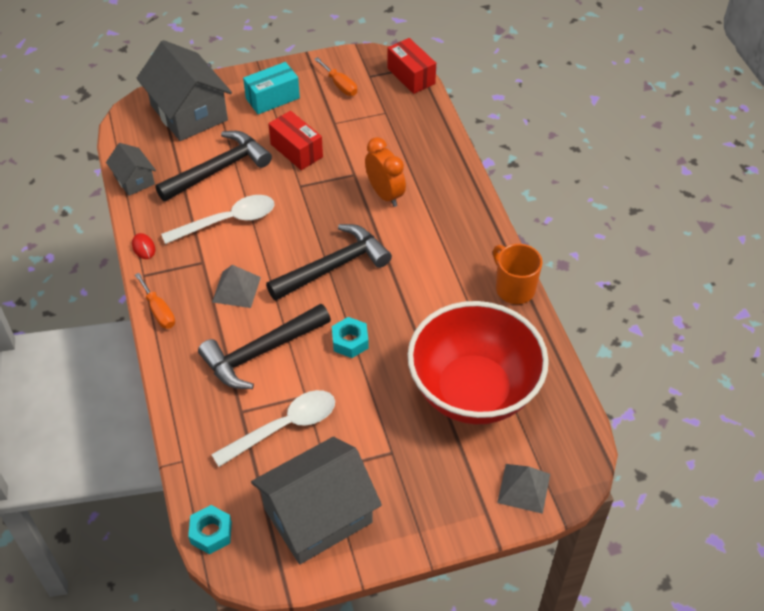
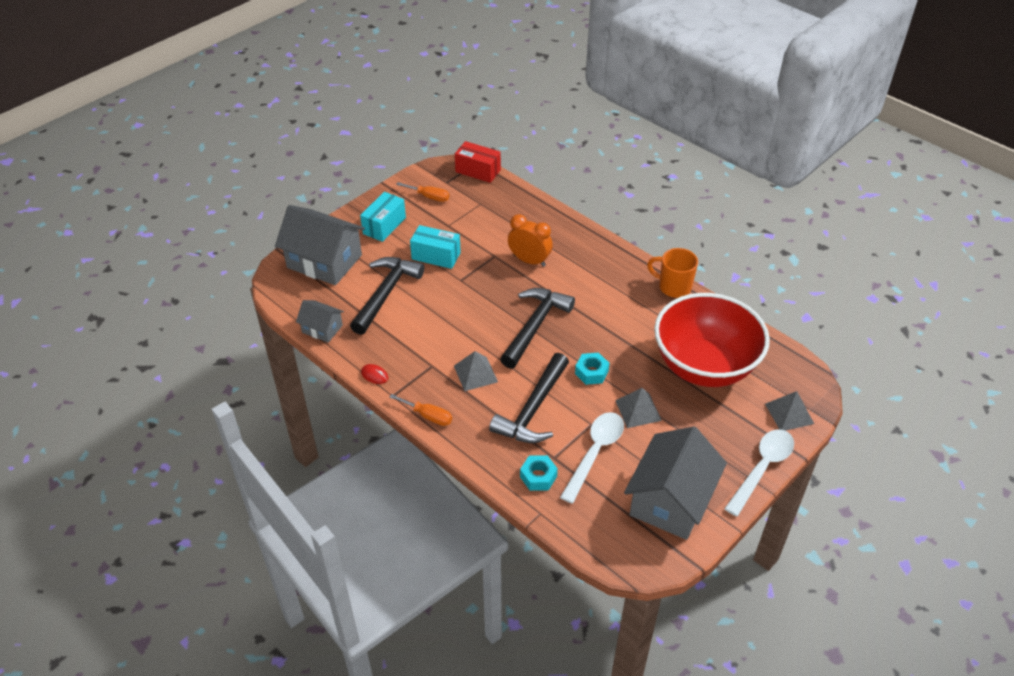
camera: 30 degrees left, 5 degrees down
(211, 533) = (606, 552): turquoise nut -> turquoise nut (538, 476)
(227, 221) = (426, 328): white spoon -> white spoon (762, 468)
(296, 150) = (436, 256): red box -> turquoise box
(364, 404) = (638, 410): none -> grey pyramid

